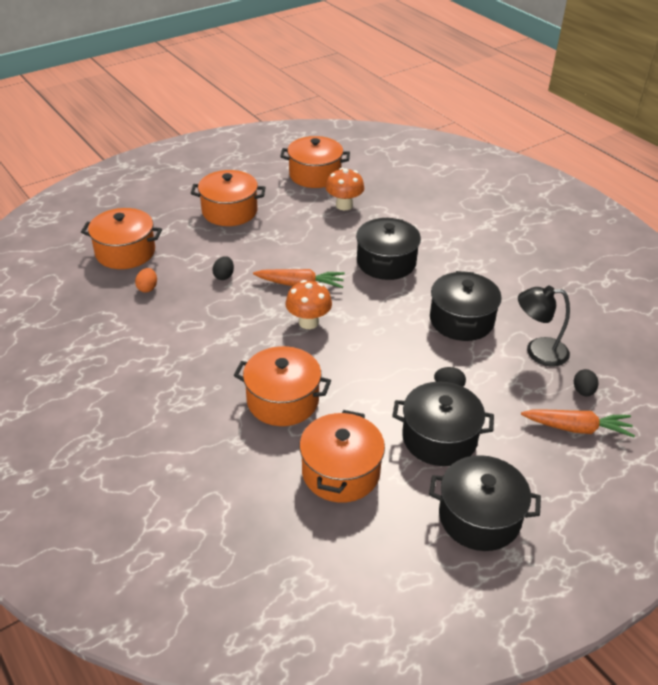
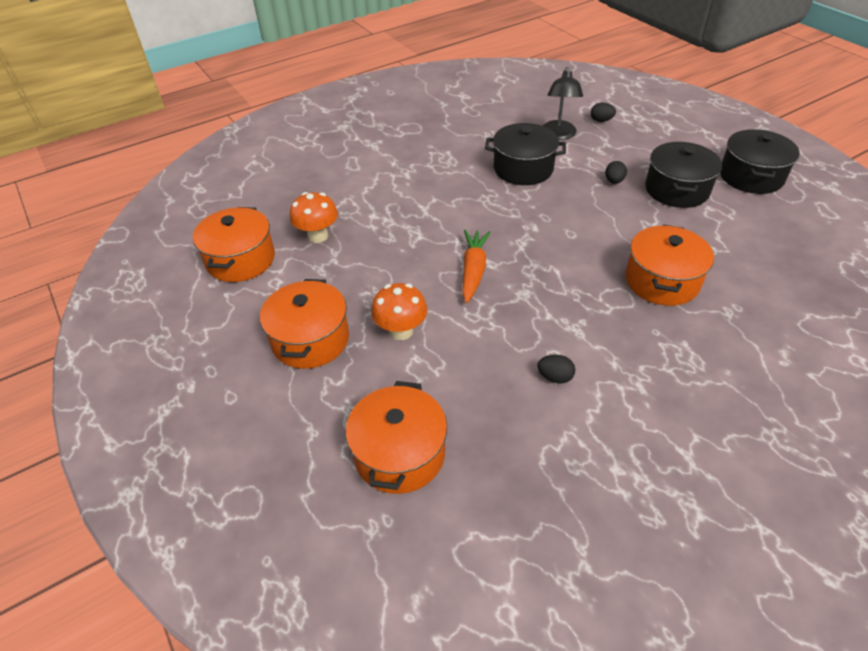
camera: 85 degrees left, 5 degrees up
(147, 288) = (486, 415): orange egg -> none
(224, 276) = (458, 337): black egg -> black egg (555, 377)
(308, 322) = (538, 264): orange mushroom -> orange mushroom (401, 331)
(341, 472) = (738, 244): orange pot -> none
(386, 262) = (433, 208): black pot -> none
(577, 428) = (642, 127): orange carrot -> none

